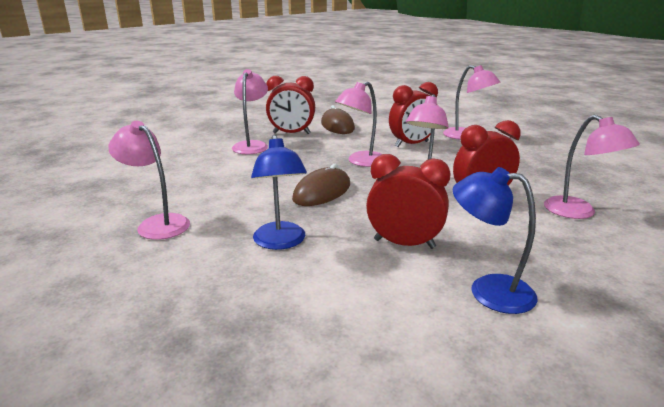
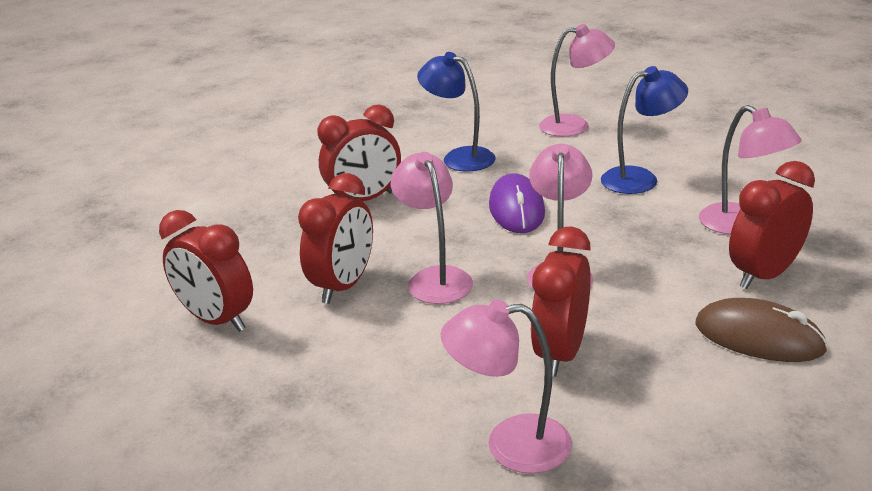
camera: 140 degrees right, 5 degrees up
(322, 192) = (516, 209): brown mouse -> purple mouse
(488, 290) = (266, 197): blue lamp -> blue lamp (640, 178)
(578, 212) = (217, 320): pink lamp -> red clock

